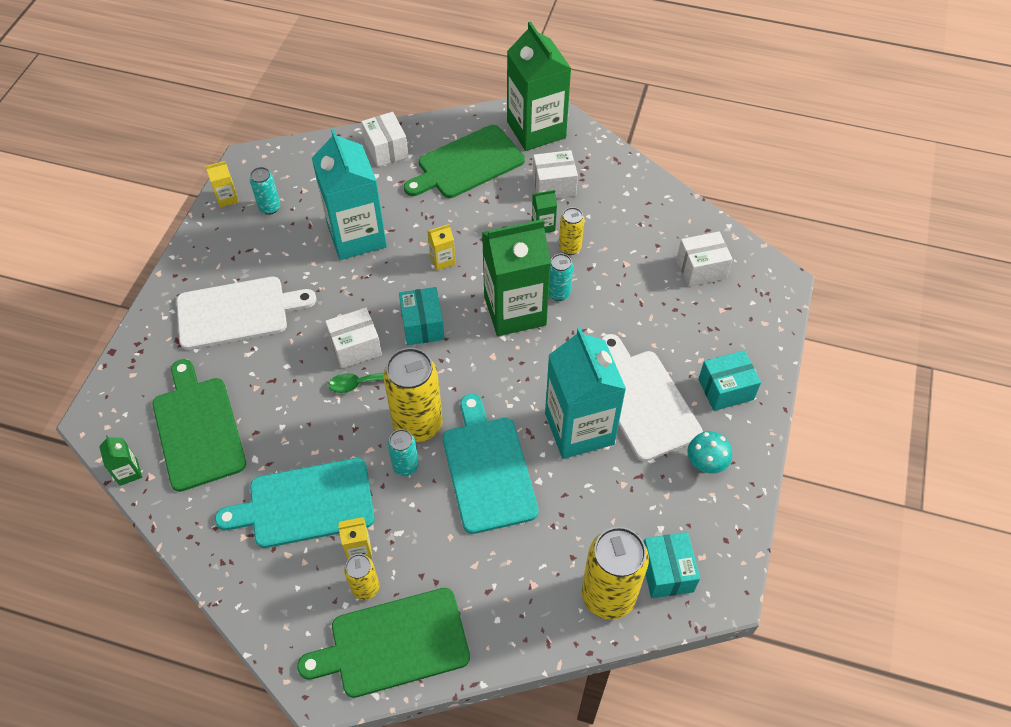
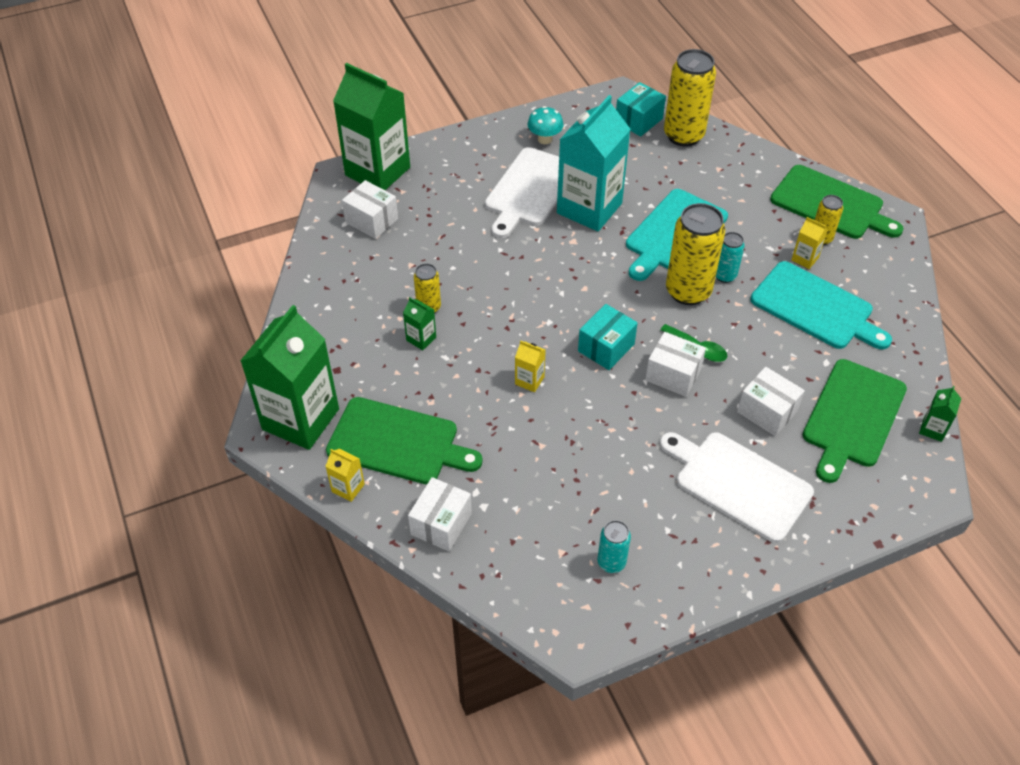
camera: 130 degrees left, 5 degrees down
(227, 198) = (639, 613): yellow carton -> yellow carton (348, 488)
(357, 236) = (569, 462): turquoise carton -> none
(515, 310) = (529, 301): green carton -> green carton (377, 171)
(554, 185) = (365, 360): white box -> white box (767, 411)
(558, 293) = (484, 286): turquoise can -> none
(725, 389) = (474, 157): turquoise box -> none

